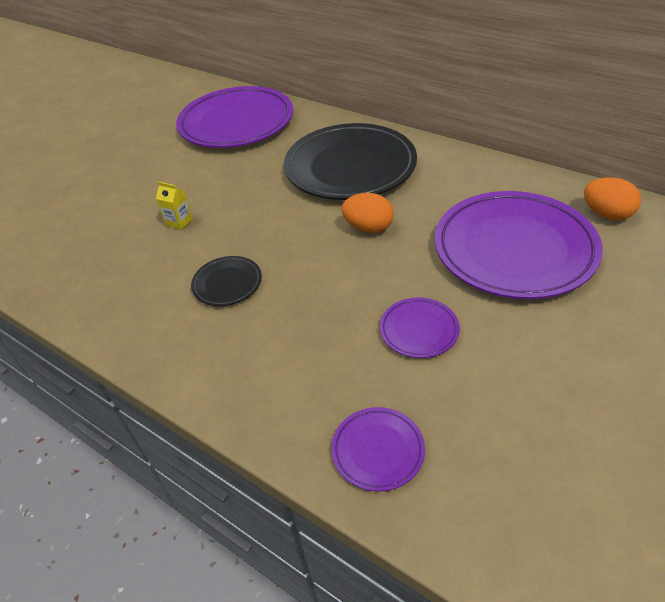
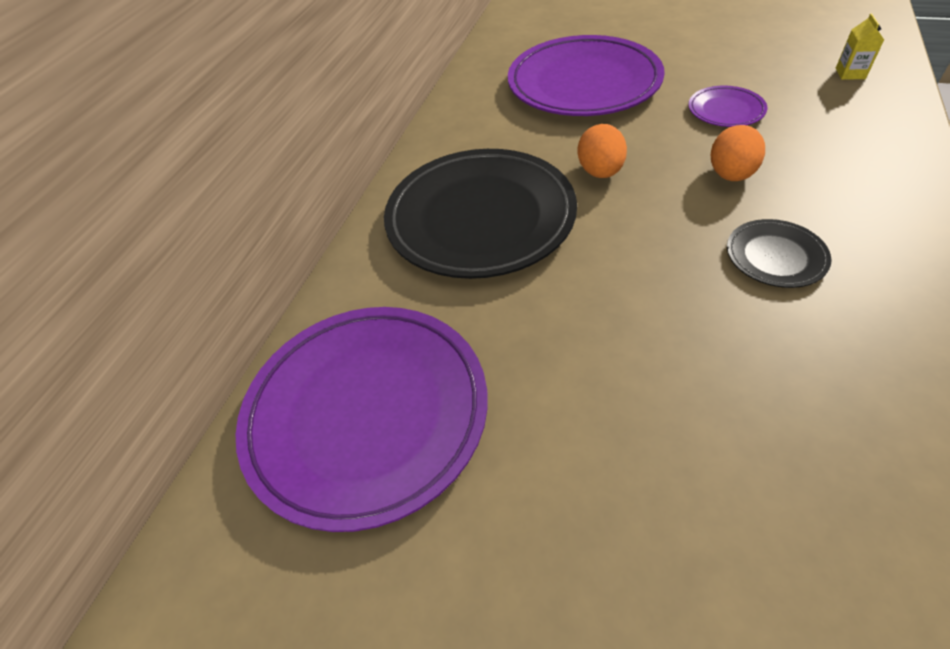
camera: 105 degrees left, 5 degrees up
(179, 222) = (696, 369): yellow carton -> yellow carton (850, 73)
(378, 450) = (865, 103): purple plate -> none
(606, 214) = (509, 50): orange egg -> orange egg (730, 175)

